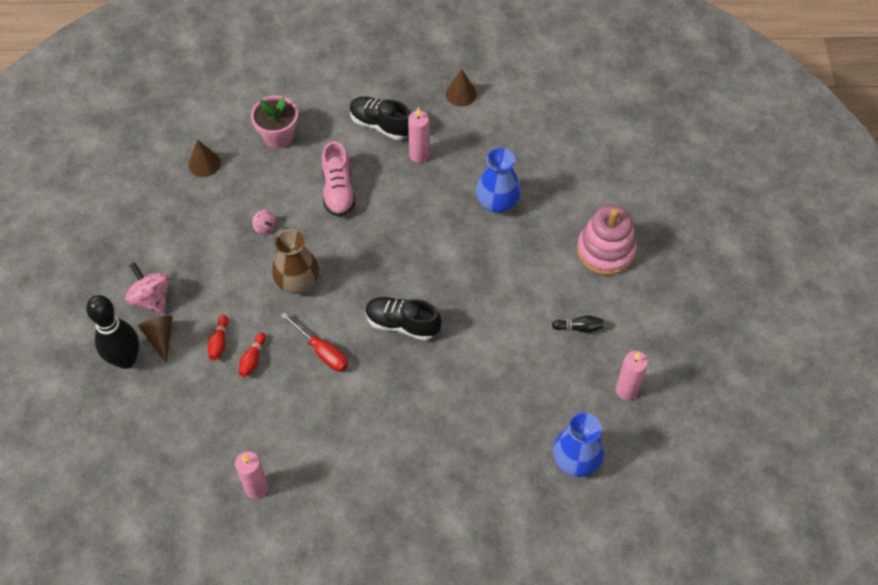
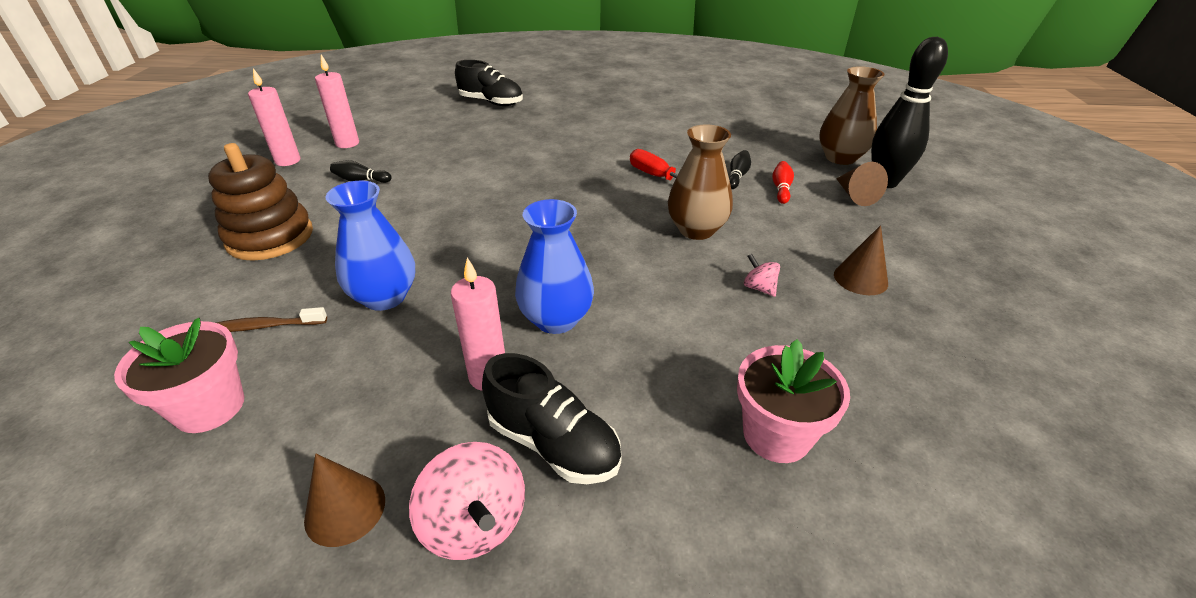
camera: 175 degrees left, 20 degrees down
(148, 400) = (840, 158): none -> brown vase
(152, 299) = (887, 225): pink spinning top -> pink spinning top (475, 524)
(204, 163) = (910, 389): brown cone -> brown cone (860, 278)
(253, 359) = (737, 176): red bowling pin -> black bowling pin
(256, 488) = (711, 115): pink candle -> pink candle (288, 161)
(338, 191) = (644, 329): pink shoe -> none
(402, 324) = (564, 191): black shoe -> black shoe (491, 102)
(549, 130) = (209, 407): none -> pink flower pot
(555, 177) = (264, 326): none -> brown toothbrush
(575, 460) = (426, 115): blue vase -> blue vase (556, 319)
(605, 251) = (270, 237): pink stacking toy -> brown stacking toy

